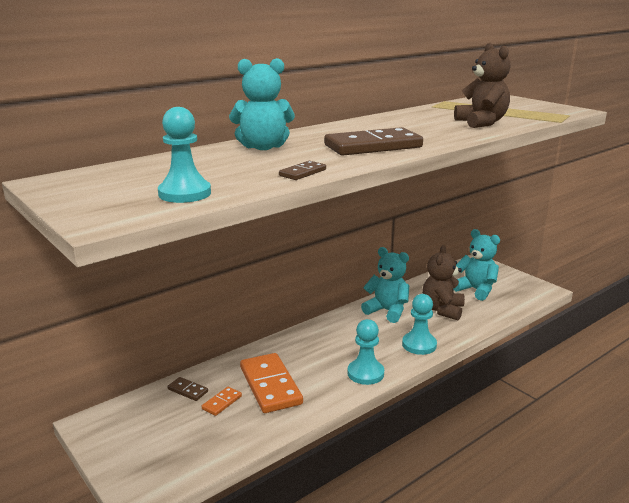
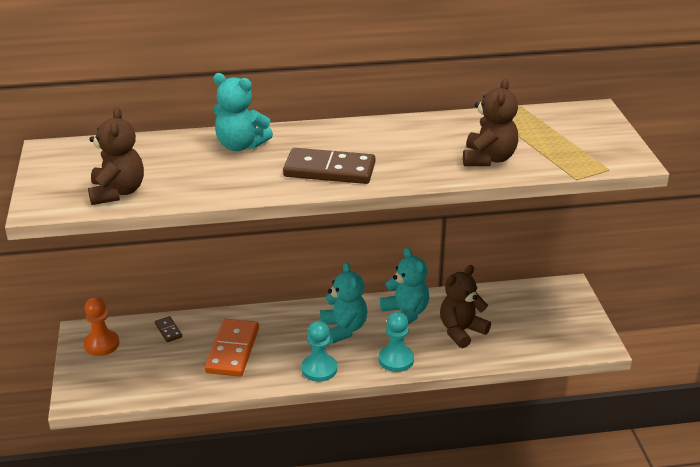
camera: 30 degrees right, 10 degrees up
(123, 427) = (101, 344): none -> orange pawn
(185, 193) = (117, 192): turquoise pawn -> brown teddy bear
(222, 402) = (184, 351): orange domino -> none
(302, 173) = (225, 191): brown domino -> none
(476, 290) = (523, 320): turquoise teddy bear -> turquoise teddy bear (343, 329)

